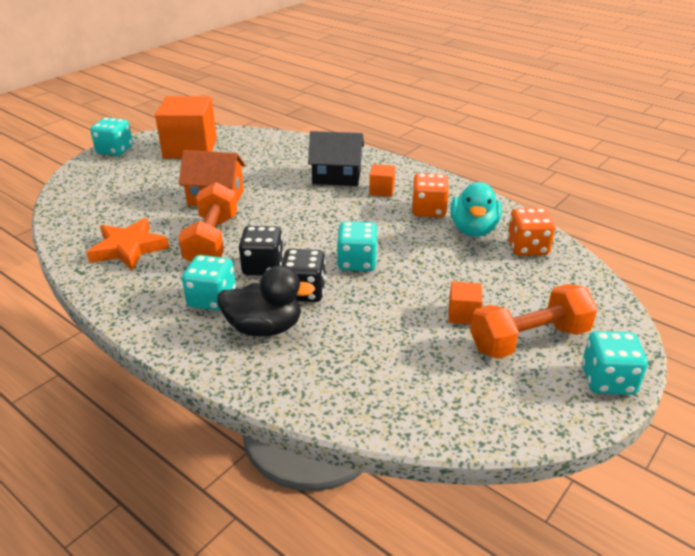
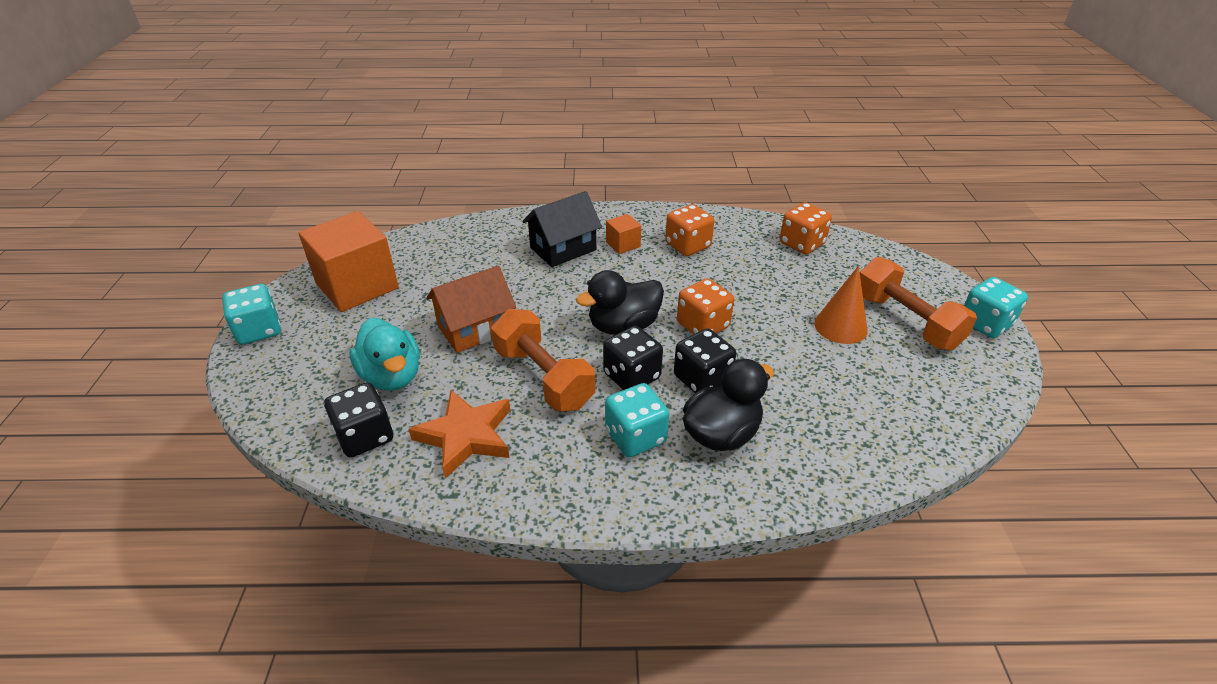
camera: 40 degrees left, 5 degrees up
(86, 223) = (365, 436): none -> black dice
(303, 237) = (623, 326): none -> black duck
(357, 262) = (703, 325): turquoise dice -> orange dice
(463, 314) = (840, 326): orange cube -> orange cone
(473, 229) = (745, 247): turquoise duck -> turquoise duck (392, 376)
(529, 340) = (905, 321): orange dumbbell -> orange dumbbell turned 60 degrees counterclockwise

